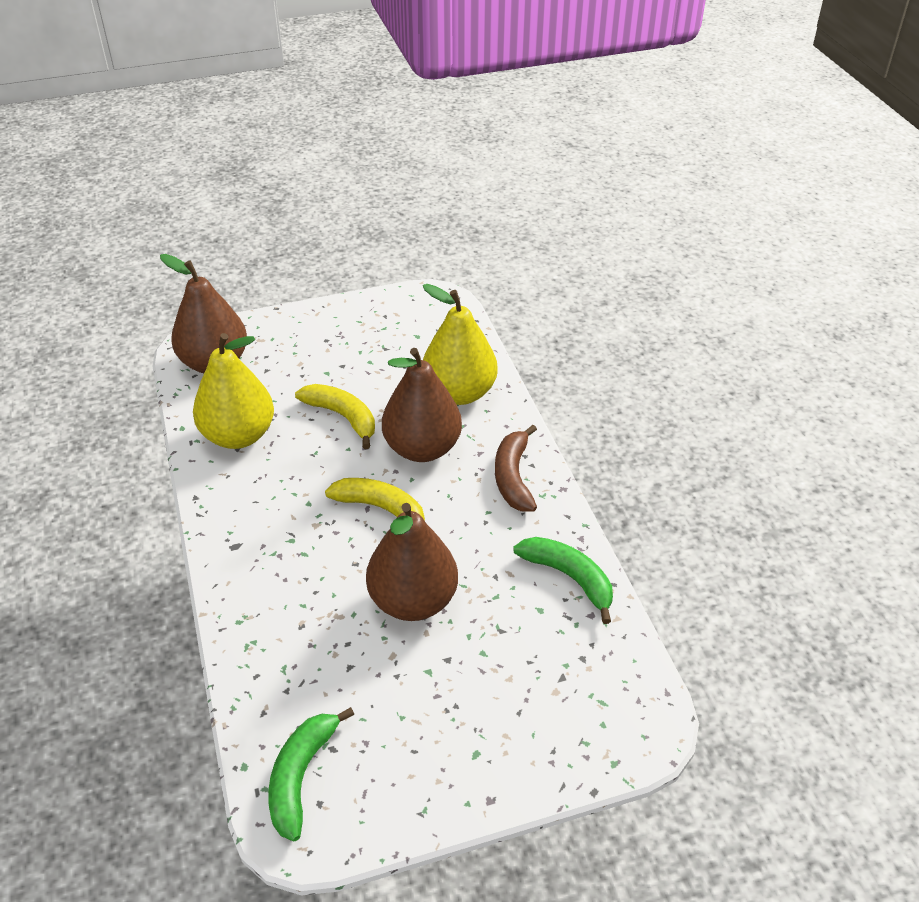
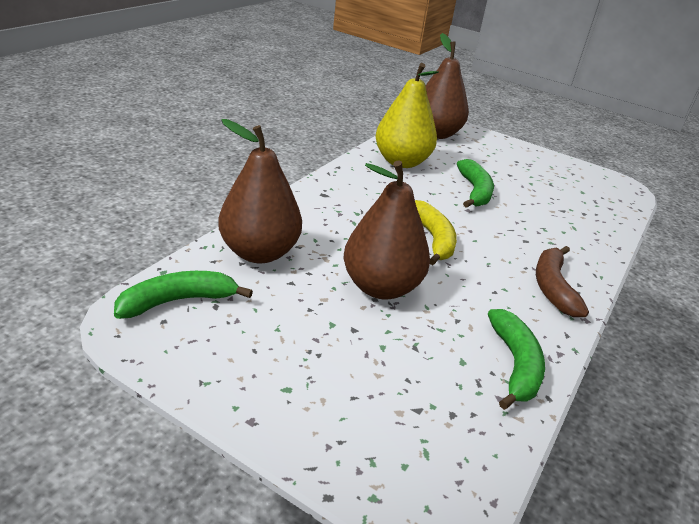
camera: 45 degrees right, 10 degrees down
(343, 417) = (475, 191): yellow banana -> green banana
(422, 448) = (505, 233): brown pear -> brown pear (259, 252)
(459, 393) = (574, 229): yellow pear -> none
(513, 477) = (553, 287): brown banana -> brown banana turned 45 degrees counterclockwise

